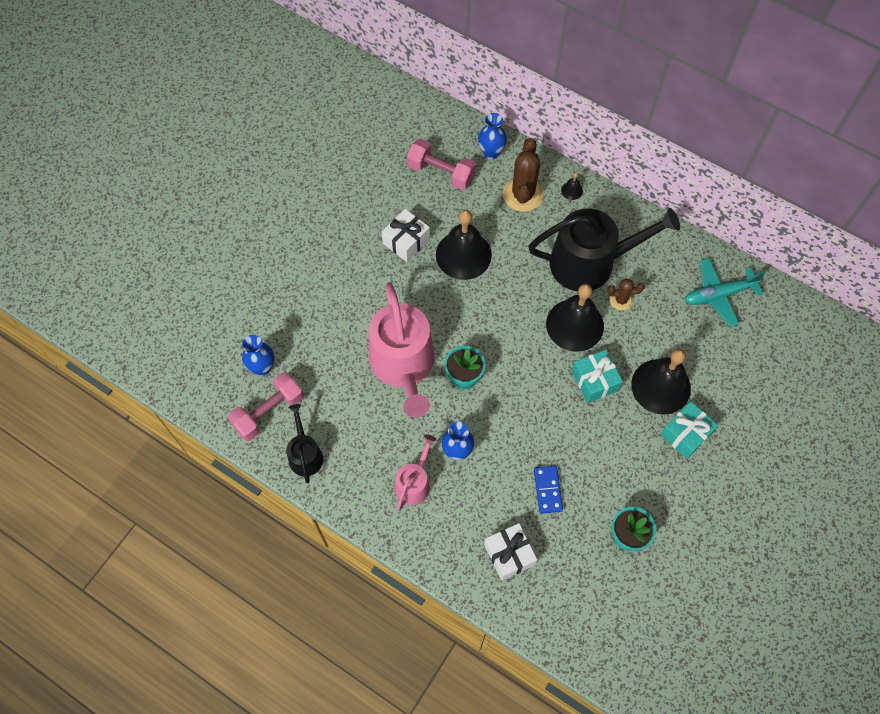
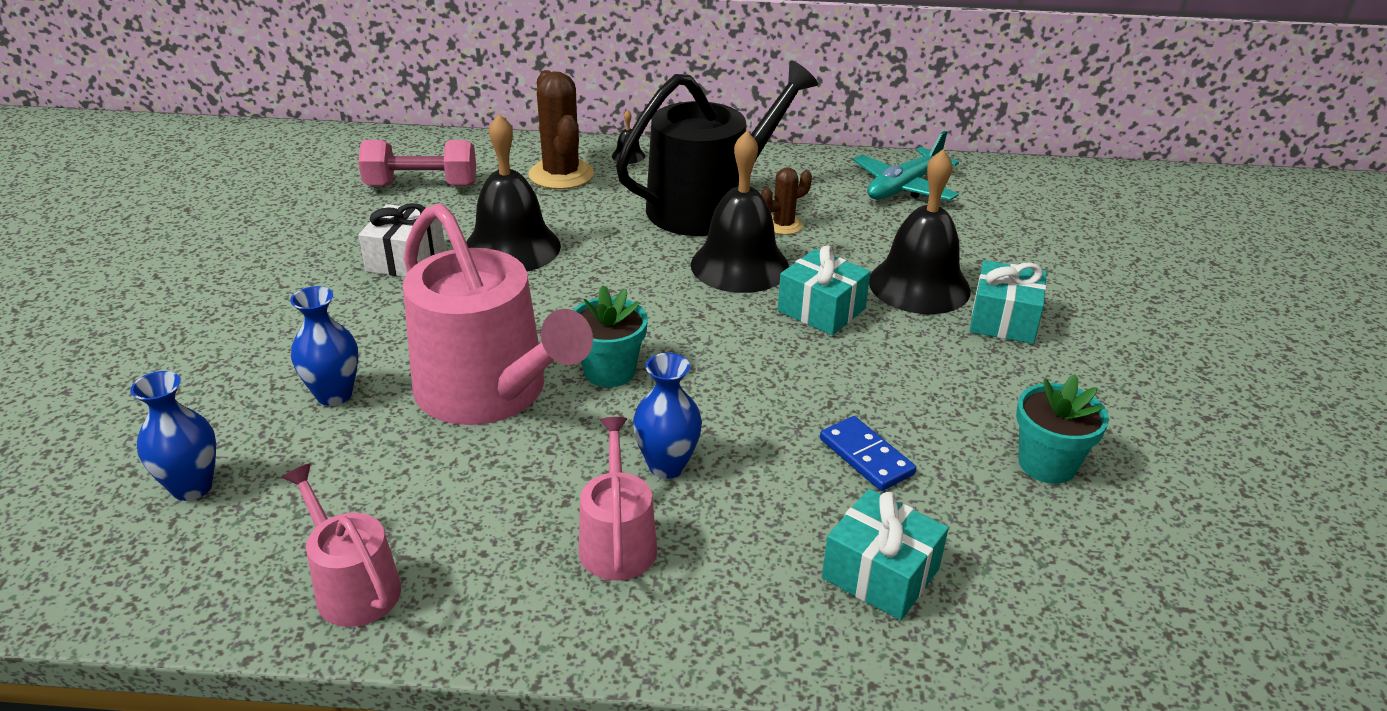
camera: 30 degrees left, 30 degrees down
(269, 412) = (235, 549): pink dumbbell -> none
(305, 454) = (353, 586): black watering can -> pink watering can
(491, 153) = (486, 153): blue vase -> blue vase (334, 395)
(509, 554) = (880, 573): white gift -> turquoise gift

